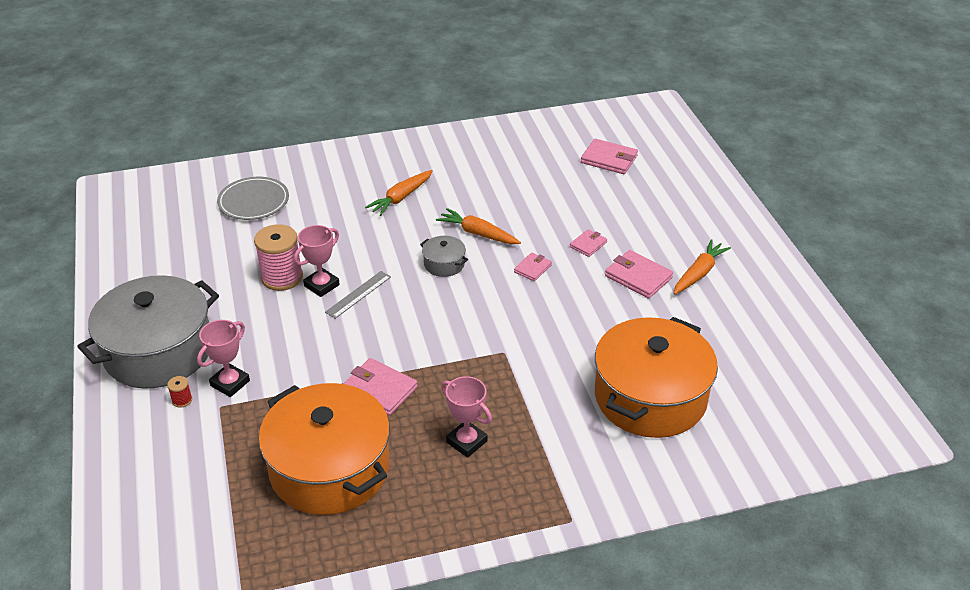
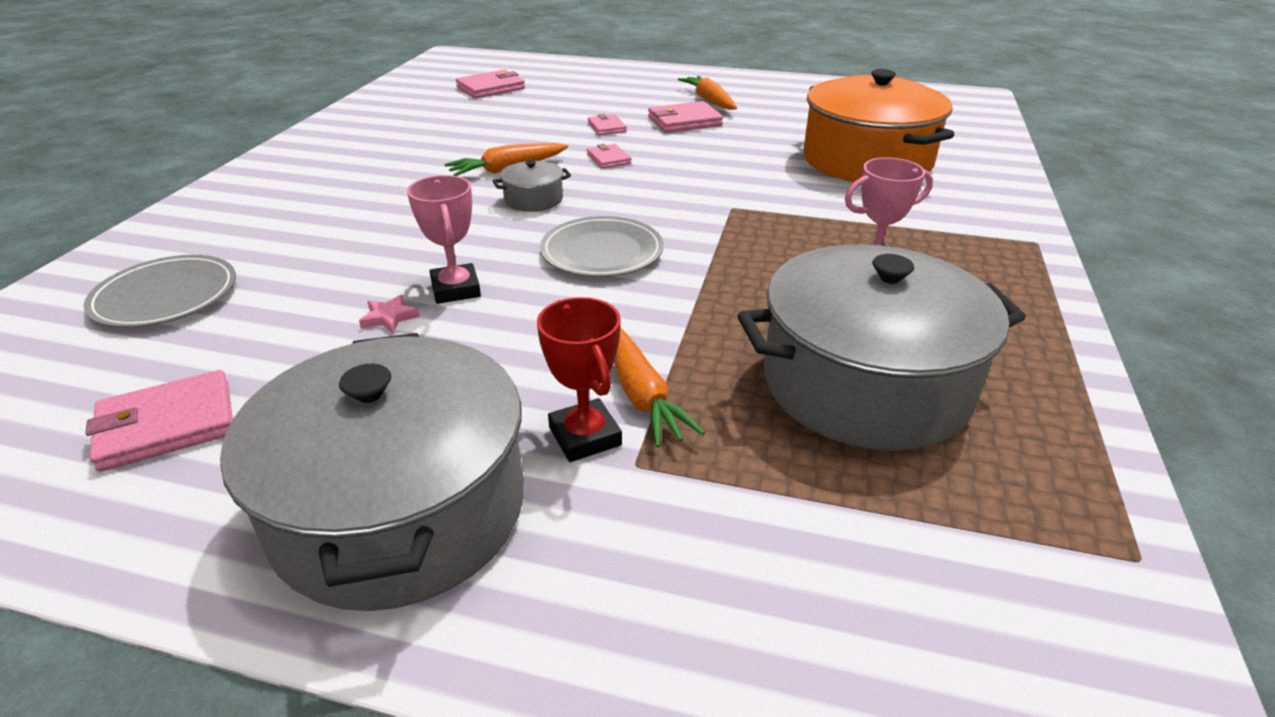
camera: 60 degrees left, 5 degrees down
(182, 400) = (575, 511): red spool -> none
(230, 383) = (585, 436): pink trophy -> red trophy
(282, 277) = (389, 317): pink spool -> pink star
(330, 468) = (865, 384): orange pot -> grey pot
(358, 294) = (514, 267): grey ruler -> none
(379, 389) = (726, 301): pink wallet -> pink wallet (167, 425)
(399, 320) = (602, 252): none -> grey plate
(401, 198) = (366, 192): orange carrot -> orange carrot (641, 393)

